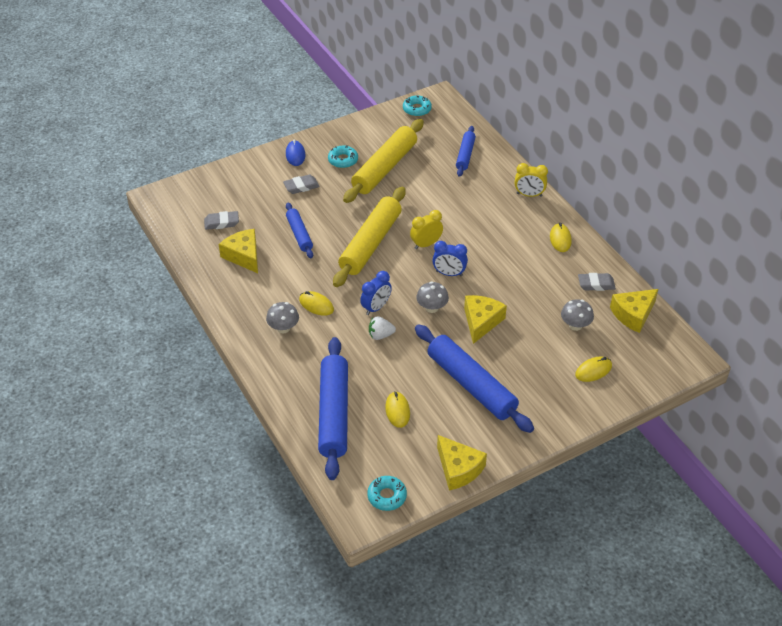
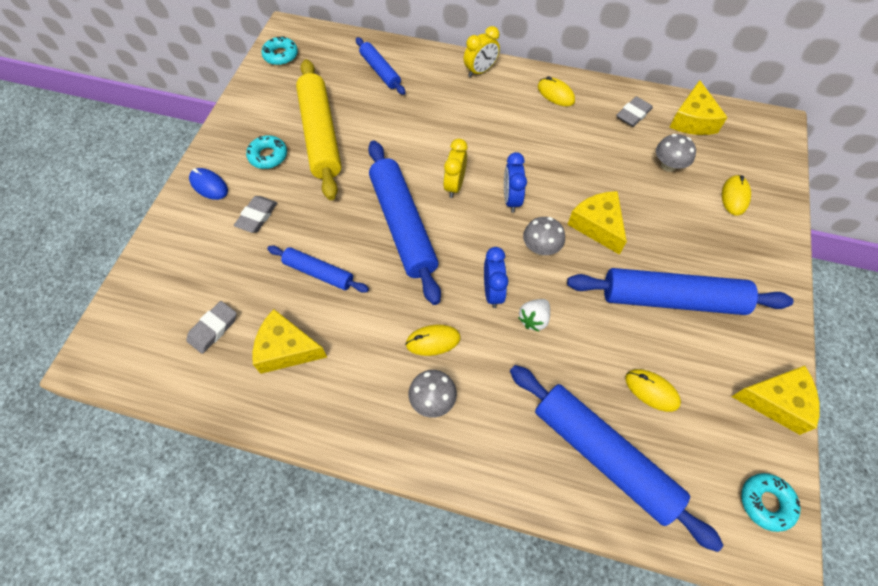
camera: 45 degrees left, 15 degrees up
(370, 243) = (403, 225): yellow rolling pin -> blue rolling pin
(449, 273) = (511, 199): blue clock -> blue clock turned 120 degrees clockwise

